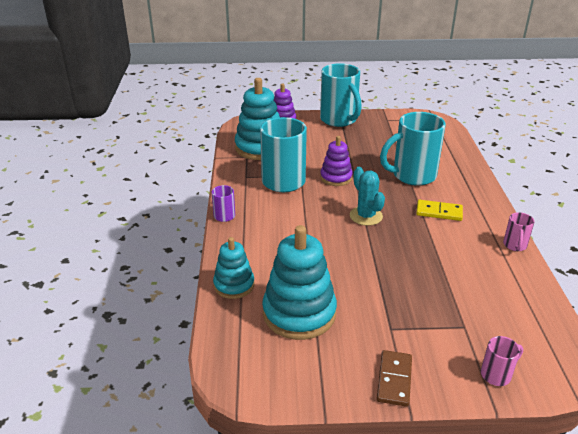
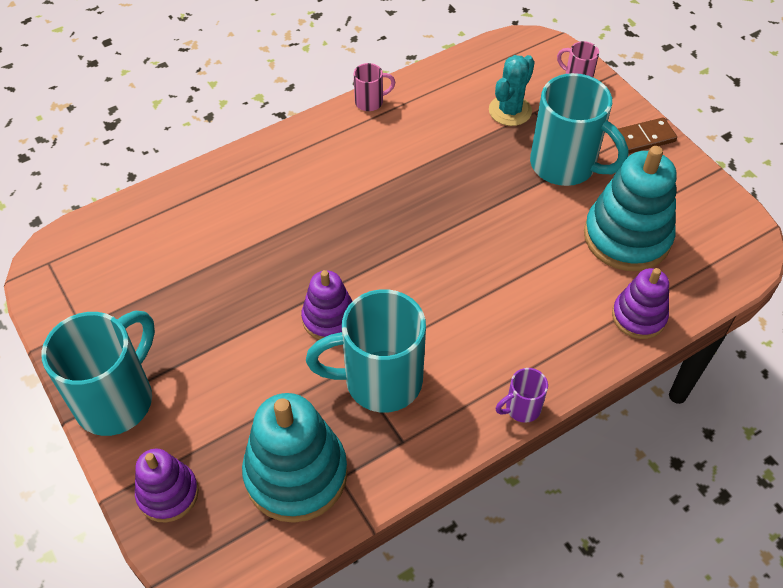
camera: 120 degrees left, 20 degrees up
(234, 285) = (638, 316): turquoise stacking toy -> purple stacking toy
(366, 216) = (406, 247): turquoise cactus -> turquoise cactus (510, 111)
(412, 176) = (267, 232): turquoise mug -> turquoise mug (565, 165)
(439, 212) = (345, 180): yellow domino -> none

